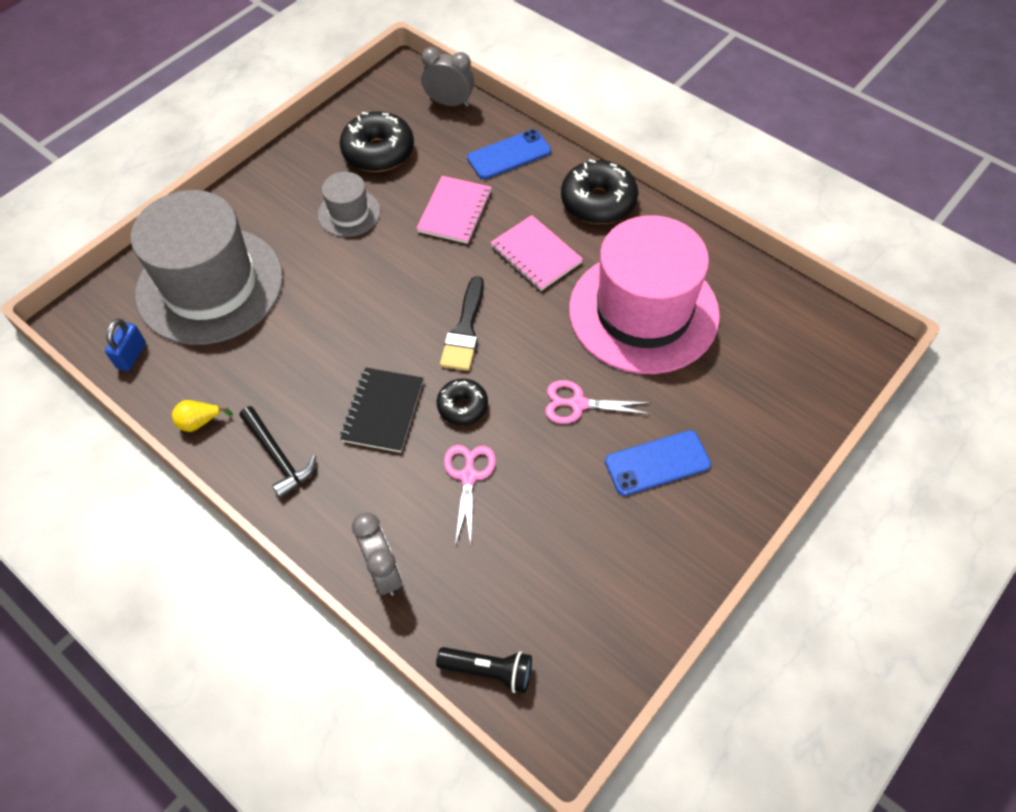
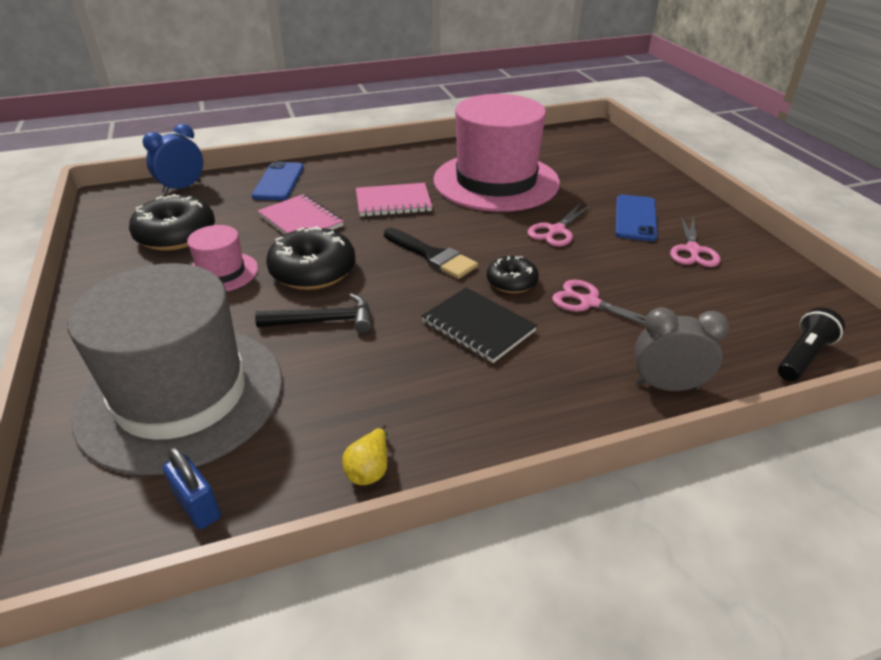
camera: 60 degrees left, 20 degrees down
(278, 456) = (474, 416): black hammer -> black hammer (323, 321)
(349, 213) = (222, 272): grey hat -> pink hat
(449, 103) = (182, 188): grey clock -> blue clock
(598, 202) = (376, 165): black donut -> black donut (313, 271)
(625, 534) = (692, 250): none -> pink scissors

